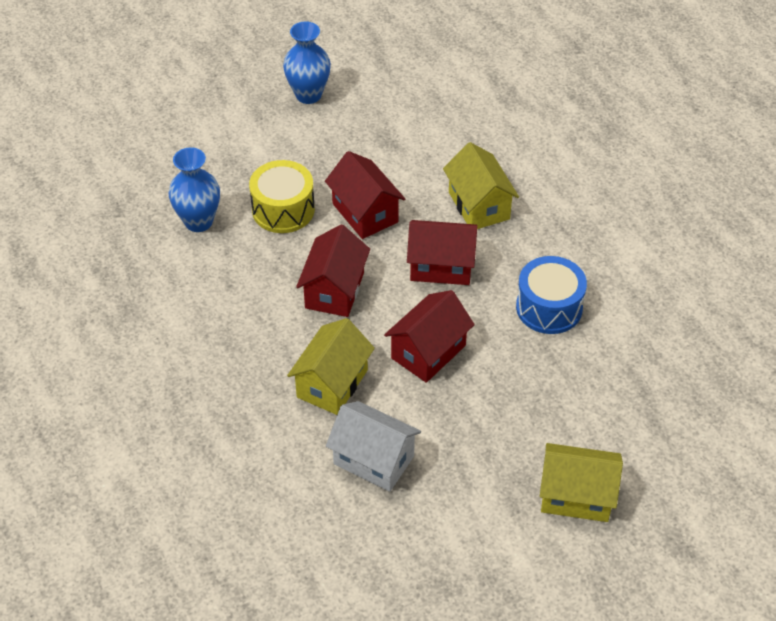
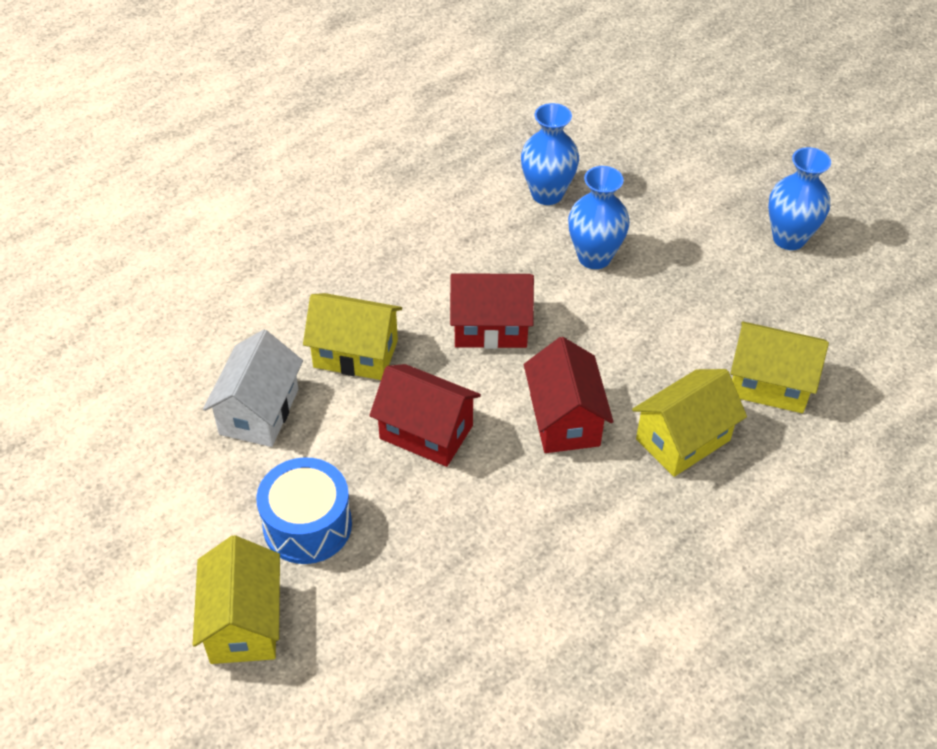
camera: 75 degrees right, 0 degrees up
(283, 209) = (594, 257): yellow drum -> blue vase
(365, 213) = (620, 330): red house -> none
(443, 147) = (769, 384): none -> yellow house
(549, 307) = (537, 546): blue drum -> blue drum (307, 525)

